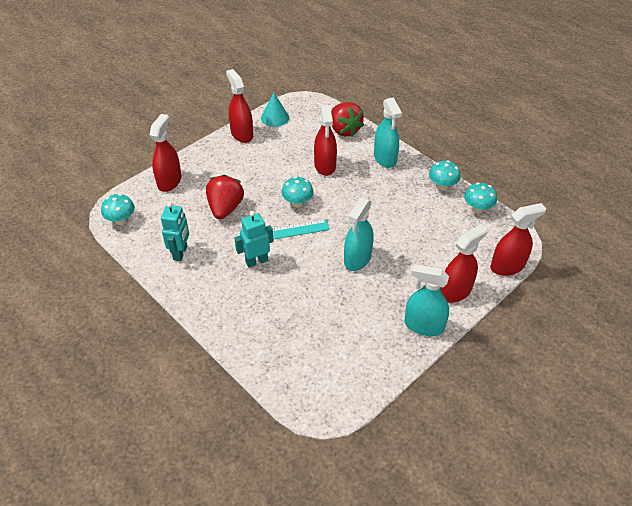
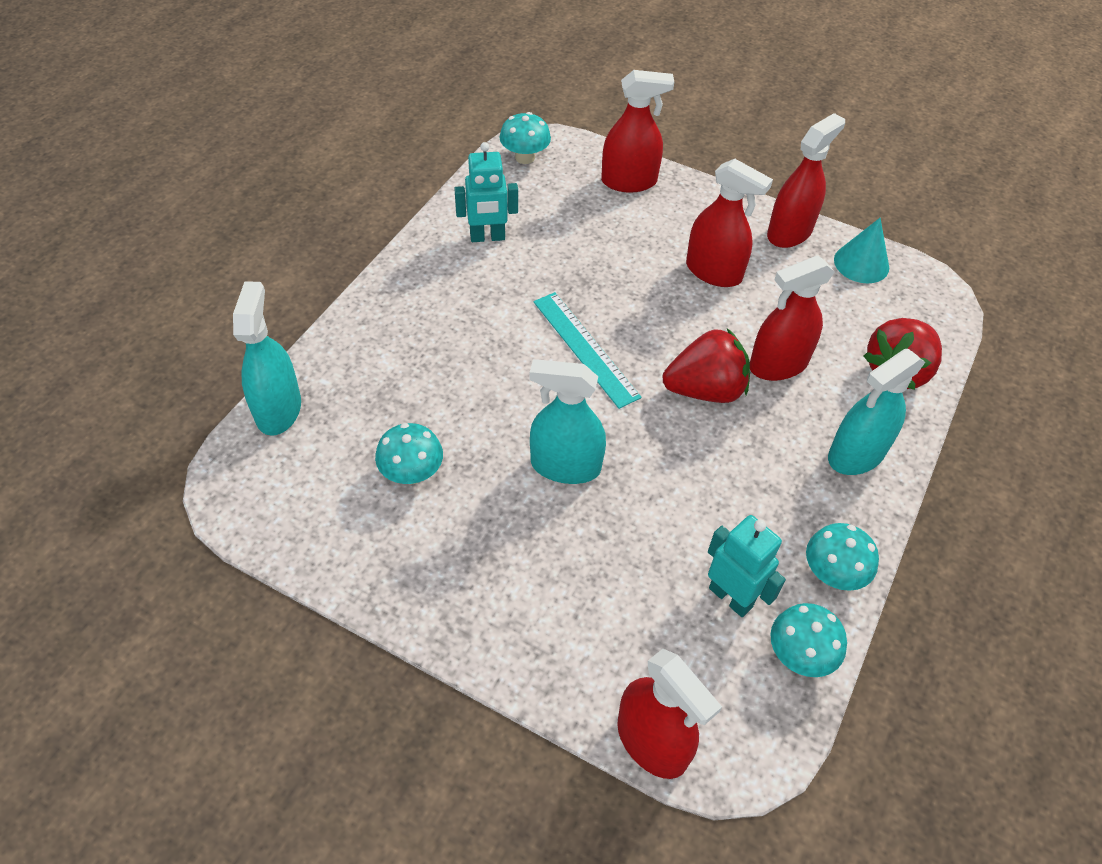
camera: 70 degrees right, 5 degrees up
(225, 208) = (603, 260): red strawberry -> red strawberry (705, 390)
(256, 261) = (505, 329): turquoise robot -> turquoise robot (731, 597)
(297, 203) = (662, 348): turquoise mushroom -> turquoise mushroom (412, 473)
(423, 325) = (442, 604): turquoise spray bottle -> turquoise spray bottle (278, 409)
(455, 291) = (545, 646): red spray bottle -> red spray bottle (713, 272)

